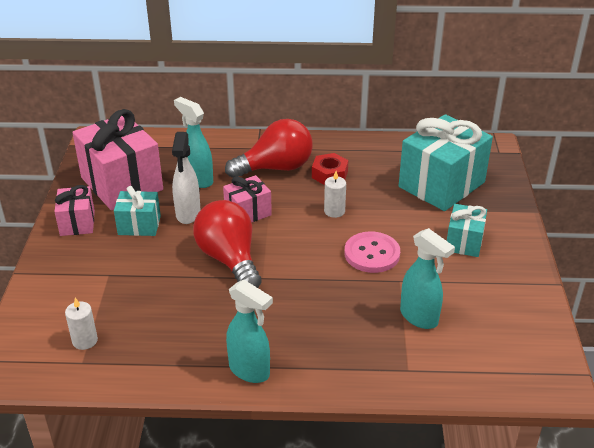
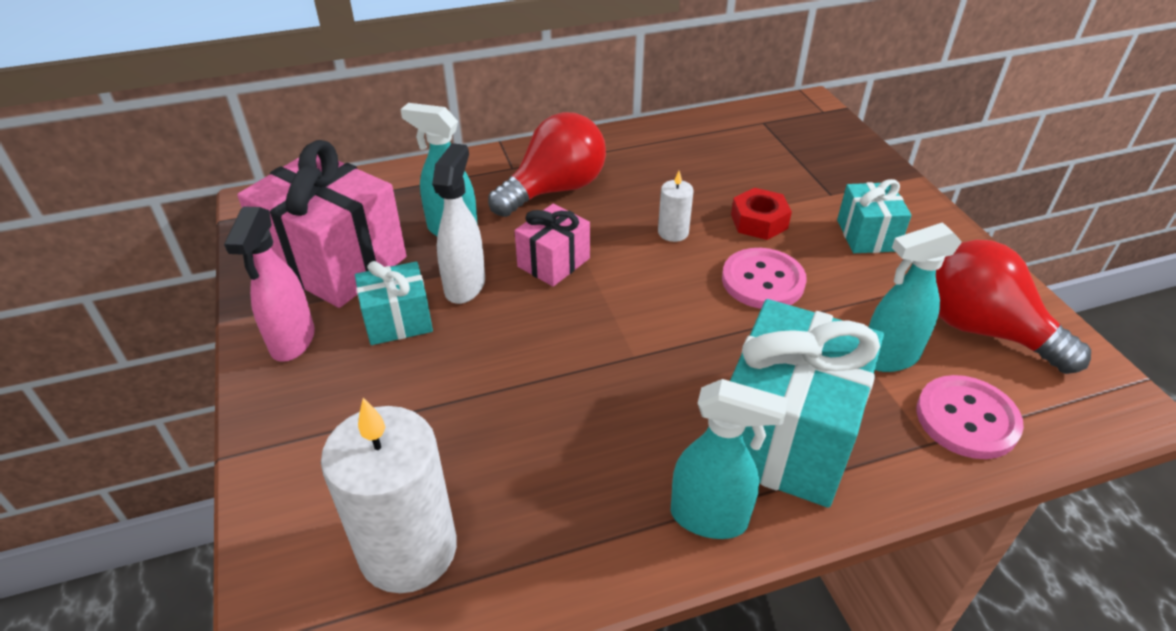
camera: 20 degrees left, 5 degrees up
(77, 223) = (292, 342): pink gift -> pink spray bottle
(85, 341) = (408, 549): white candle -> white candle, size x2.15
(188, 214) = (465, 285): white spray bottle -> white spray bottle turned 150 degrees counterclockwise
(229, 259) = (569, 340): red light bulb -> red light bulb (983, 330)
(329, 174) = (634, 183): red nut -> red nut (759, 221)
(419, 317) = (888, 357): turquoise spray bottle -> turquoise spray bottle turned 135 degrees clockwise
(441, 184) = (785, 166): turquoise gift -> turquoise gift (786, 436)
(442, 363) = (967, 419): none -> pink button

